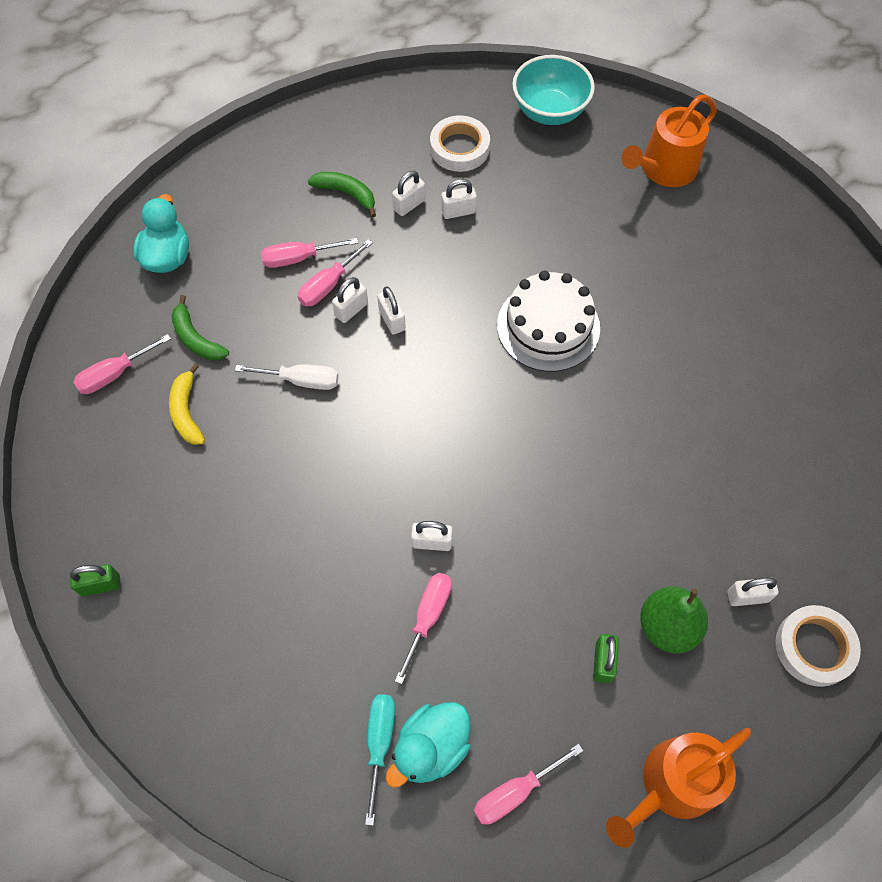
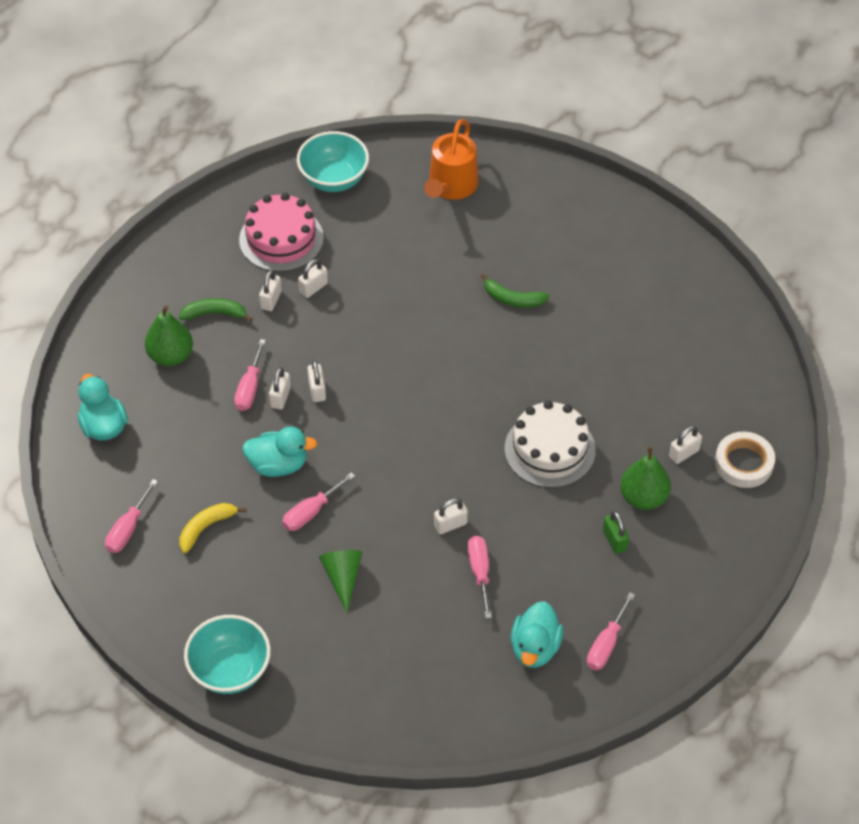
camera: 30 degrees left, 10 degrees down
(101, 585) = (230, 670): green padlock -> turquoise bowl
(187, 412) = (206, 528): yellow banana -> yellow banana turned 90 degrees clockwise
(196, 339) = (173, 474): green banana -> green banana (513, 299)
(277, 216) = (171, 356): none -> green pear
(281, 542) = (342, 578): none -> green cone
(298, 258) = (211, 379): pink screwdriver -> pink screwdriver (311, 512)
(301, 381) = (278, 465): white screwdriver -> turquoise duck
(380, 743) = (499, 663): turquoise screwdriver -> none
(392, 320) = (317, 390): white padlock -> white padlock turned 45 degrees clockwise
(459, 148) = (281, 239): white tape -> pink cake
(548, 326) = (437, 341): white cake -> white cake (550, 449)
(672, 785) = (702, 588): orange watering can -> none

